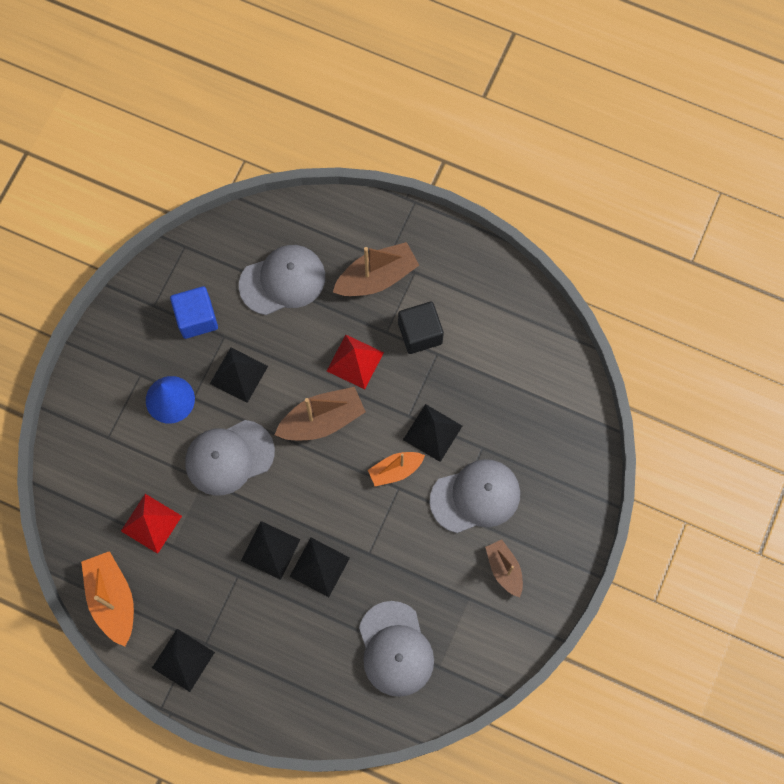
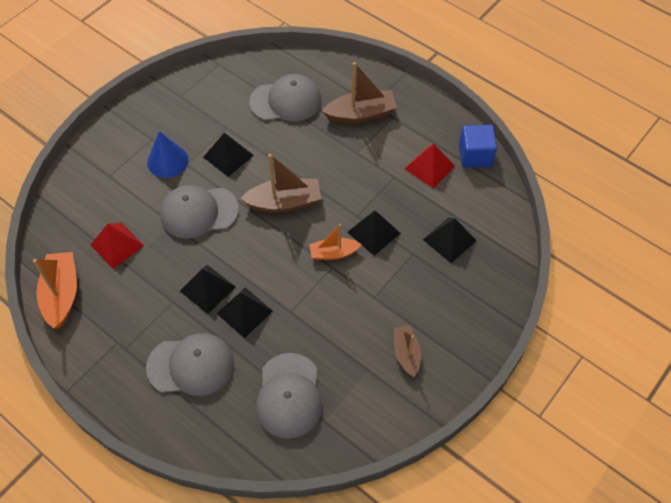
camera: 15 degrees right, 15 degrees down
(183, 660) = (101, 357): black pyramid -> black pyramid (449, 240)
(196, 318) = (210, 111): blue cube -> blue cube (475, 155)
(355, 361) = (325, 167): red pyramid -> red pyramid (429, 167)
(420, 333) = (384, 159): black cube -> none
(475, 497) = (396, 289): grey cap -> grey cap (191, 365)

